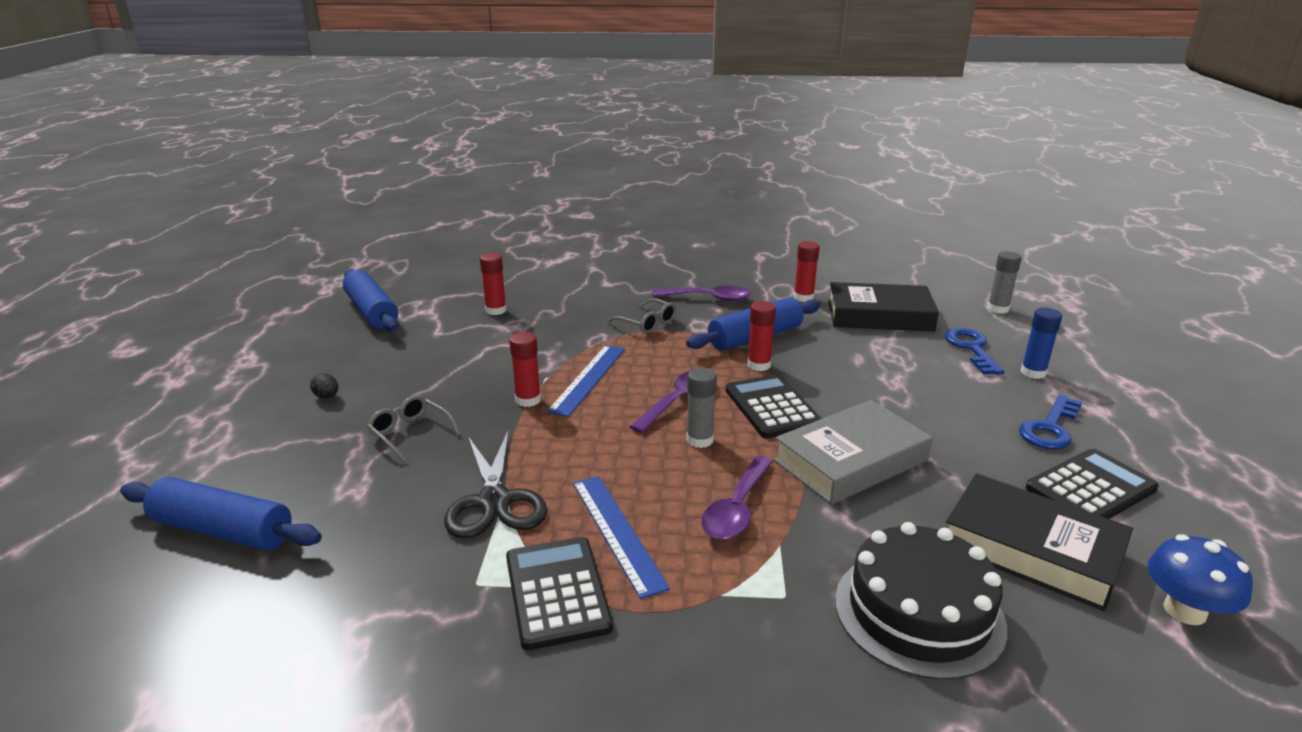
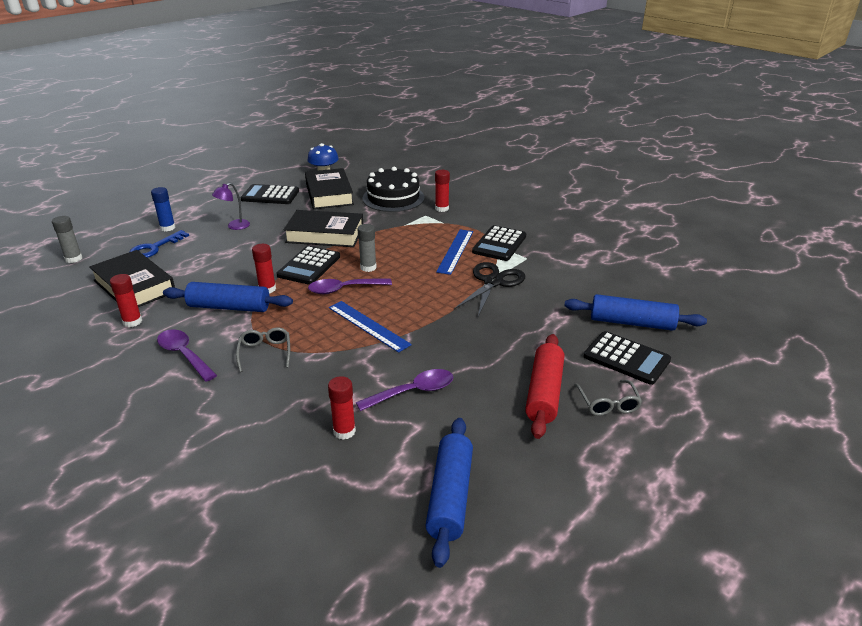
camera: 140 degrees left, 5 degrees up
(223, 530) = (632, 323): blue rolling pin -> blue rolling pin turned 45 degrees counterclockwise
(227, 471) = (626, 358): none -> black calculator
(327, 396) = (544, 393): black egg -> red rolling pin
(410, 433) = (507, 336): grey glasses -> grey glasses (608, 404)
(528, 400) = (420, 327): red glue stick -> red glue stick (442, 208)
(588, 379) = (368, 325): blue ruler -> blue ruler turned 75 degrees clockwise
(737, 509) = (399, 239): purple spoon -> purple spoon (413, 392)
(851, 460) = (325, 234): grey book -> black book
(979, 412) = (234, 226): none -> purple lamp
(1050, 428) = (228, 211): blue key -> none

